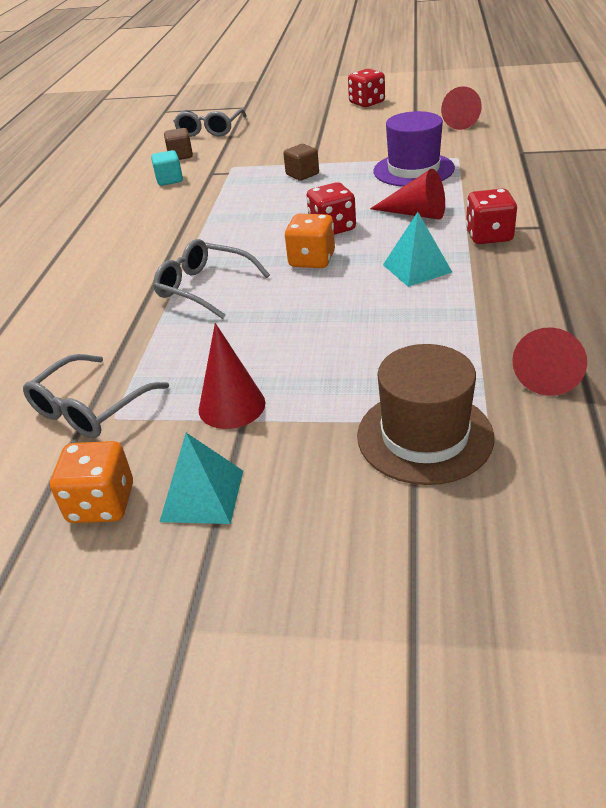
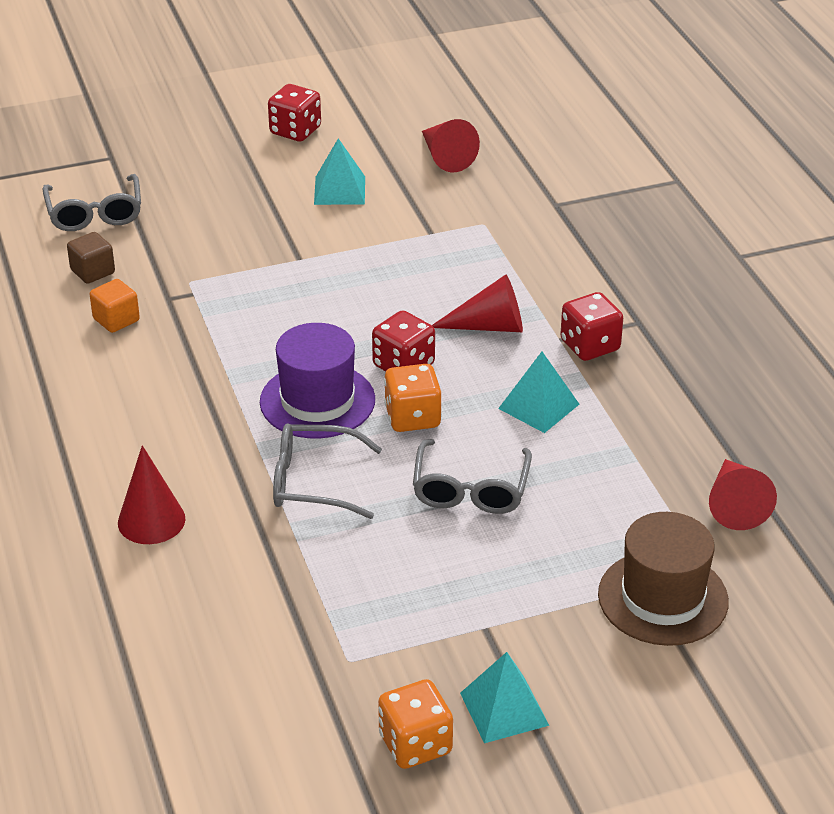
camera: 30 degrees left, 0 degrees up
(90, 408) = (313, 657): grey glasses -> grey glasses (470, 489)
(169, 180) = (116, 320): turquoise cube -> orange cube
(232, 406) = (461, 616): red cone -> red cone (151, 520)
(302, 174) = (301, 282): brown cube -> none
(370, 132) = (340, 190): none -> turquoise pyramid
(413, 170) = (441, 254): purple hat -> purple hat (317, 401)

